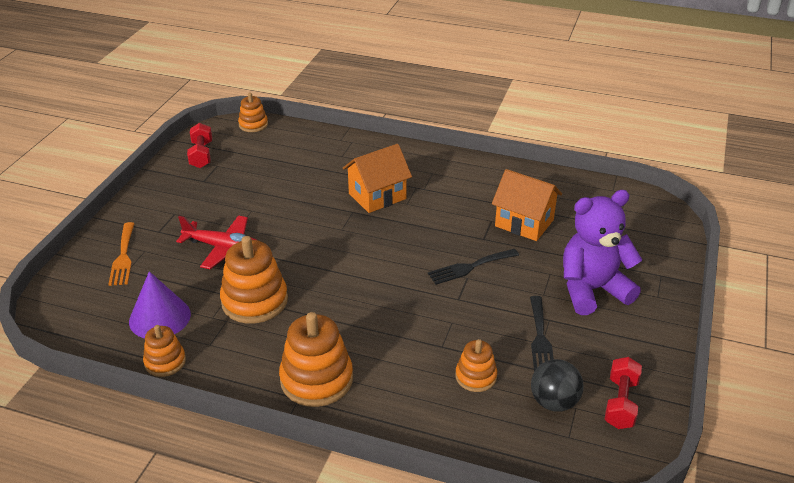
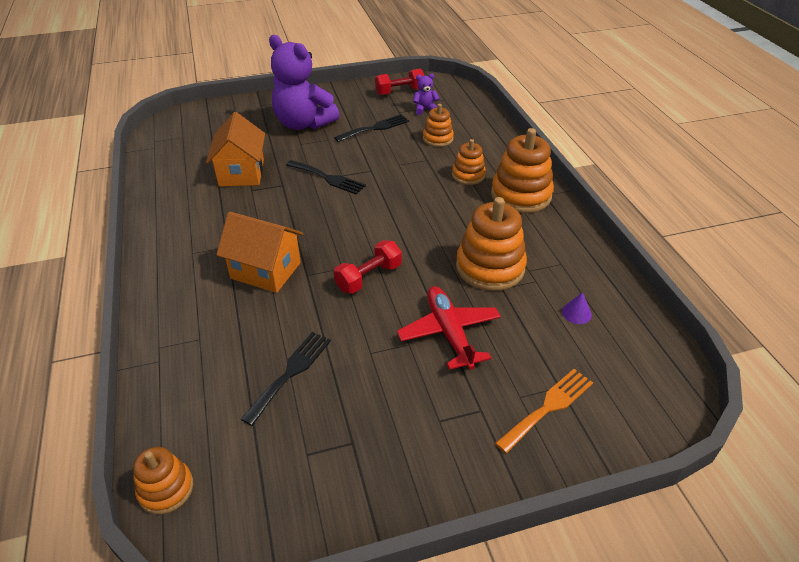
camera: 125 degrees left, 5 degrees up
(160, 317) = (576, 313): purple cone -> purple cone, size x0.44
(165, 362) = (607, 276): orange stacking toy -> orange stacking toy (468, 175)
(201, 155) = (293, 495): red dumbbell -> red dumbbell (369, 277)
(274, 177) = (290, 373): none -> black fork
(554, 402) = (425, 109): black ball -> purple teddy bear

